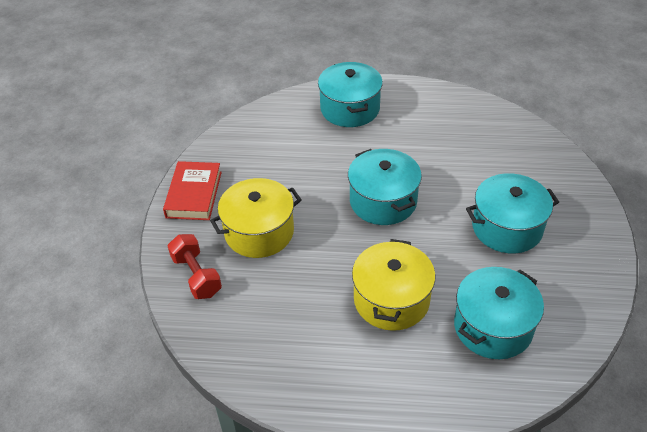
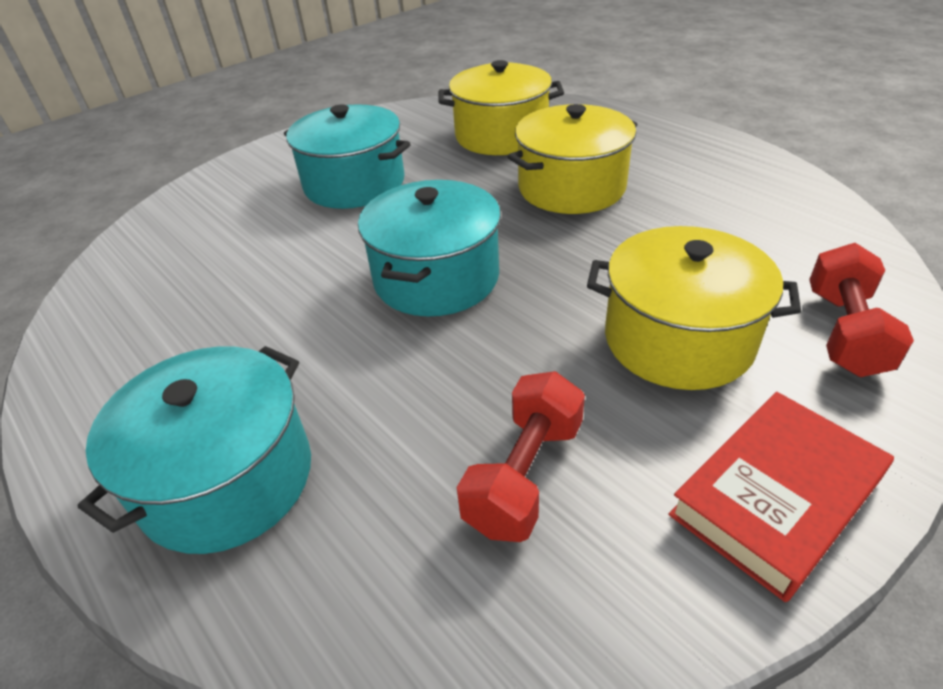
camera: 135 degrees left, 5 degrees down
(269, 157) = (524, 475): none -> red dumbbell
(493, 326) = (501, 135): turquoise pot -> yellow pot

